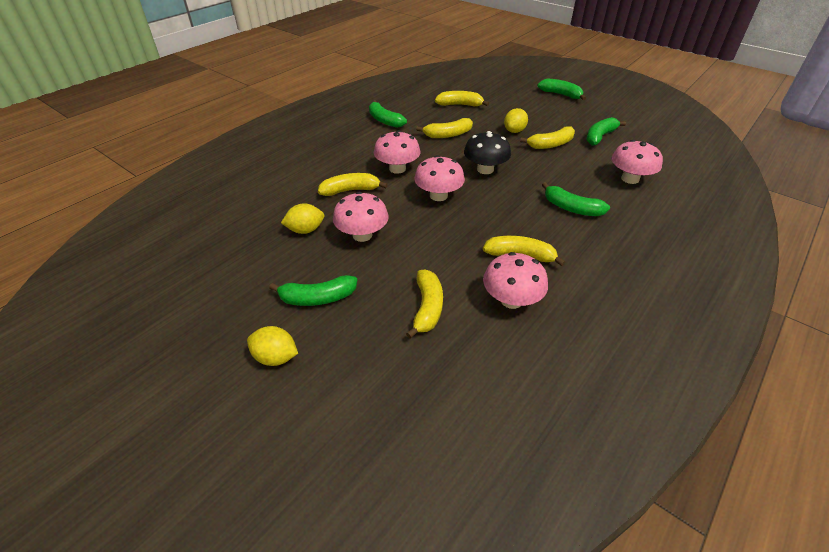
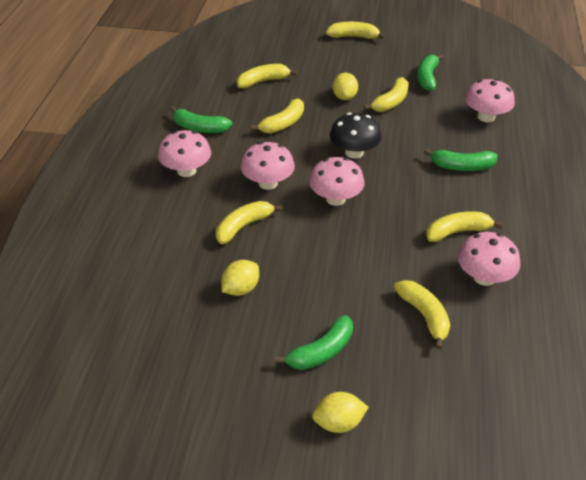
camera: 30 degrees left, 0 degrees up
(362, 235) = (302, 270): pink mushroom -> pink mushroom (186, 171)
(561, 94) = (353, 37): green banana -> yellow banana

